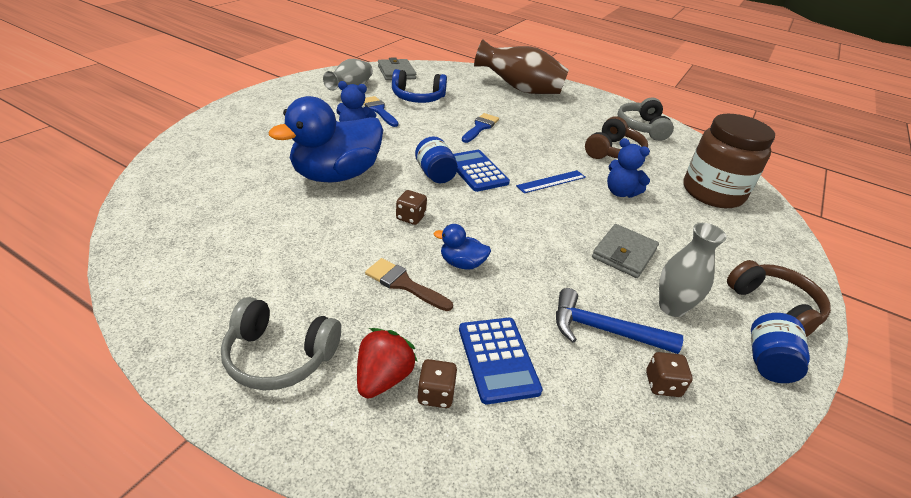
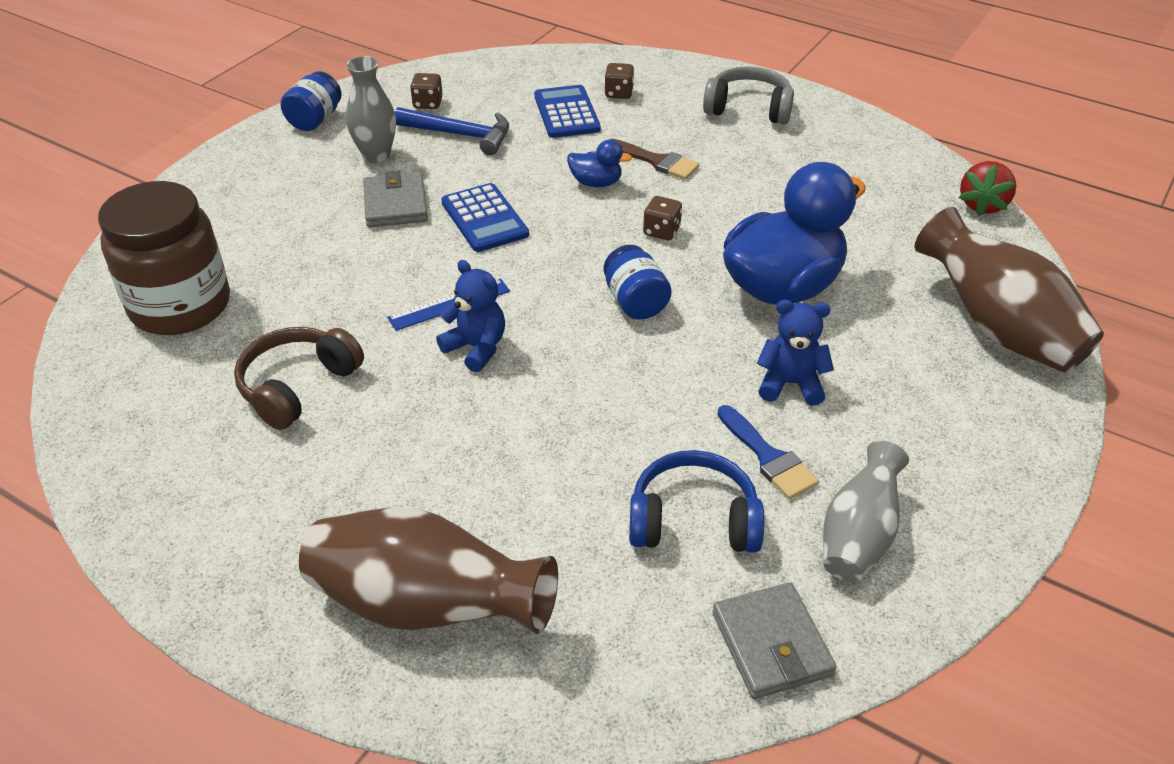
camera: 175 degrees left, 5 degrees up
(213, 144) = (998, 328): none -> brown vase
(383, 378) = (661, 100): red strawberry -> red strawberry (982, 205)
(476, 171) = (569, 314): blue calculator -> blue calculator (484, 219)
(480, 127) = (552, 428): blue brush -> none
(620, 192) = (343, 293): blue teddy bear -> blue teddy bear (476, 348)
(624, 254) = (396, 204): grey wallet -> grey wallet turned 45 degrees counterclockwise
(642, 127) = (178, 473): grey headphones -> none
(774, 308) = (258, 160): brown headphones -> none

